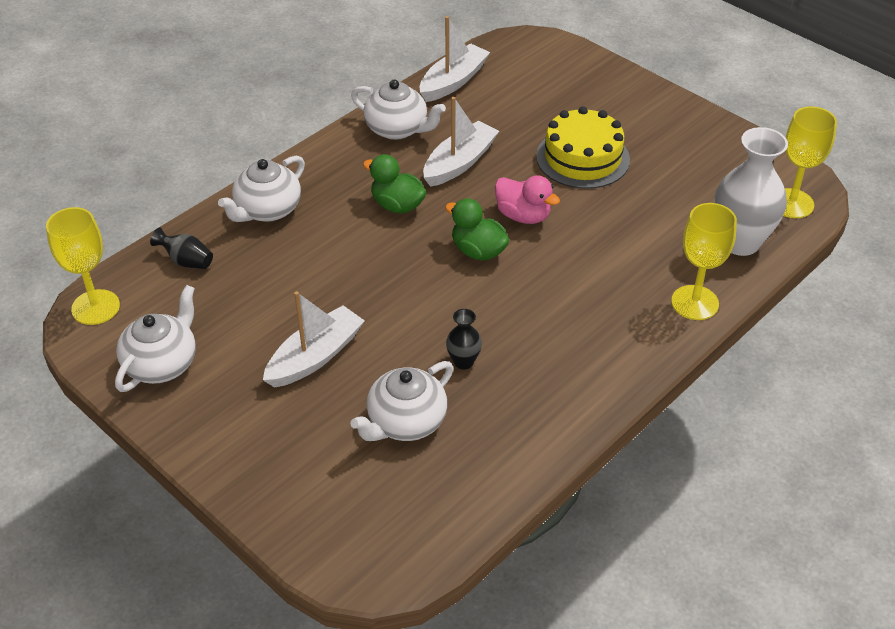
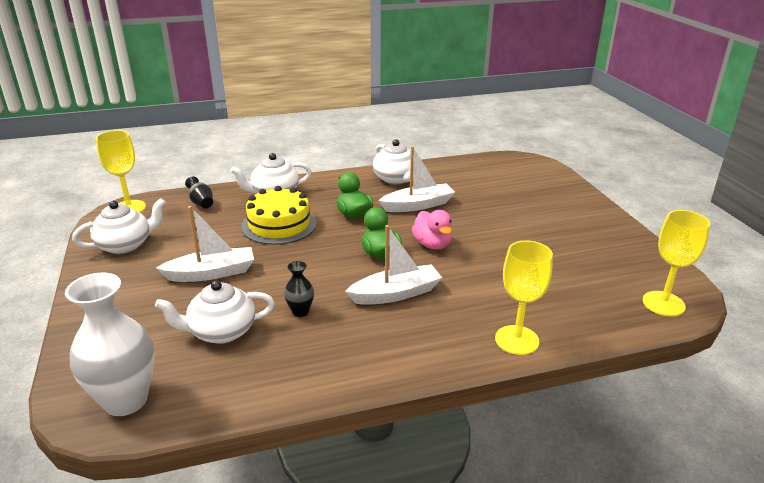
camera: 30 degrees right, 15 degrees down
(453, 81) = (456, 167): white boat -> white boat (396, 294)
(582, 158) = (508, 226): yellow cake -> yellow cake (279, 225)
(740, 242) = (593, 314): white vase -> white vase (125, 400)

